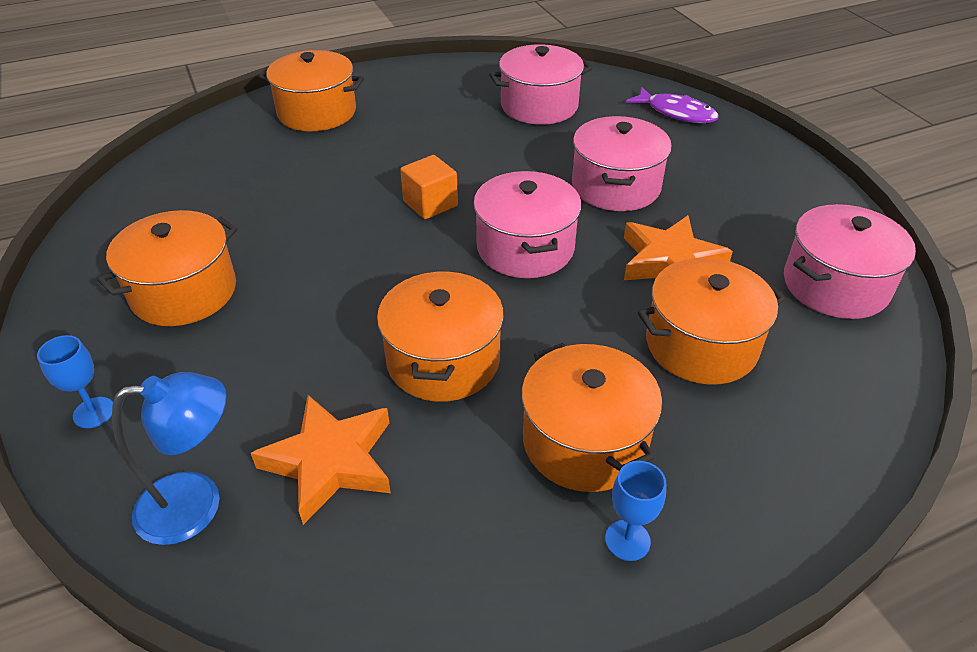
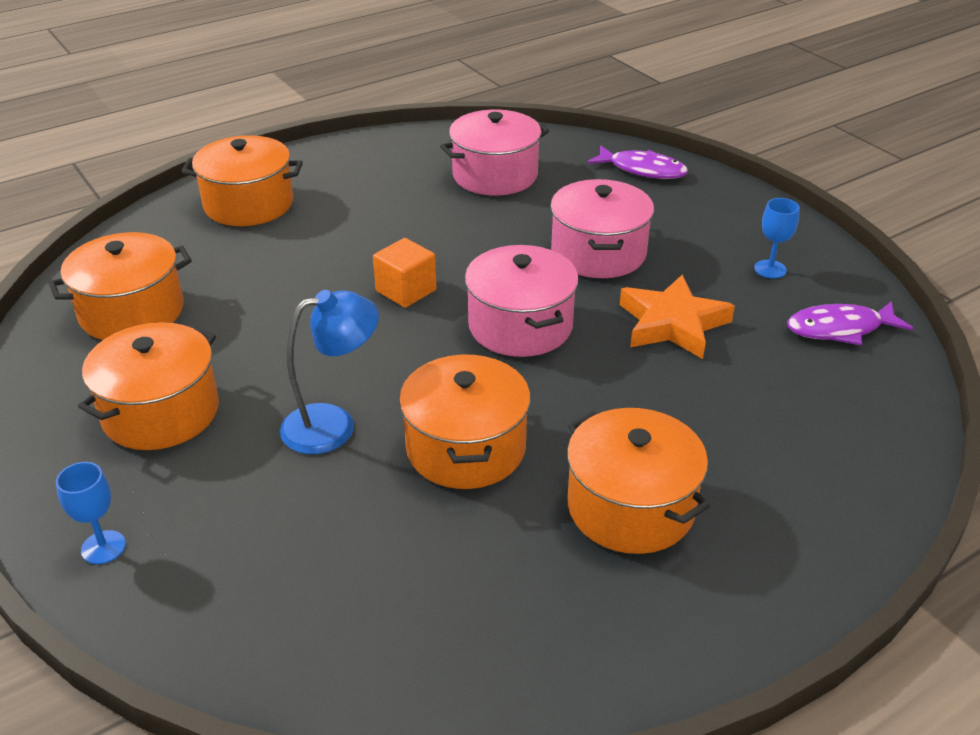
camera: 10 degrees left, 5 degrees down
(197, 504) = (249, 621): blue lamp -> blue lamp (333, 425)
(330, 461) = (377, 561): orange star -> none
(627, 540) = (695, 592): blue goblet -> blue goblet (770, 269)
(701, 345) = (722, 401): orange pot -> orange pot (132, 312)
(835, 285) = (839, 329): pink pot -> purple fish

